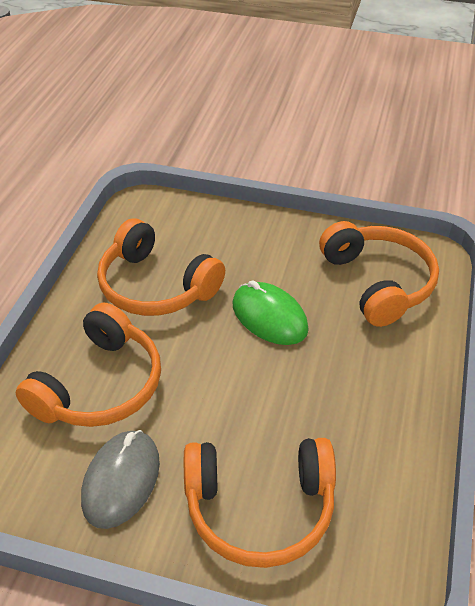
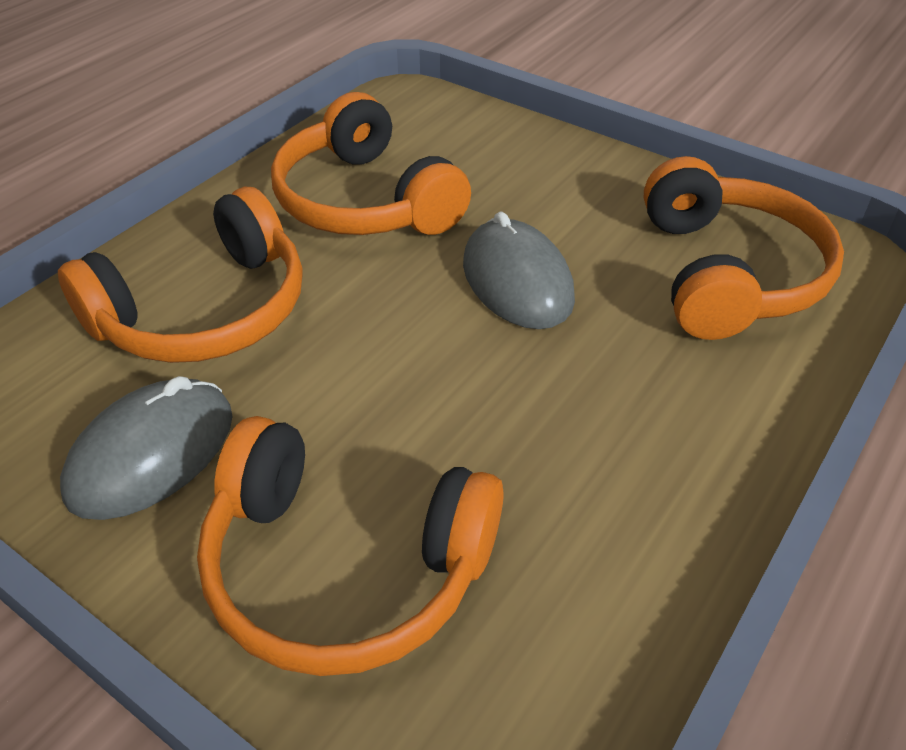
camera: 20 degrees right, 0 degrees up
(269, 317) = (517, 281): green mouse -> grey mouse

